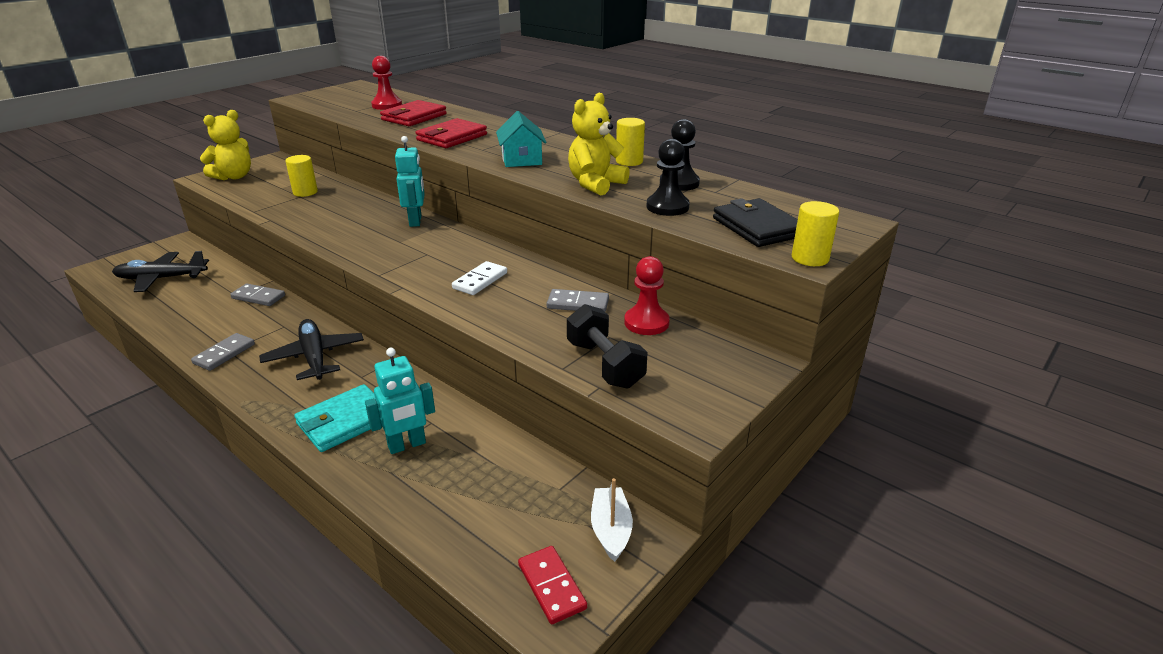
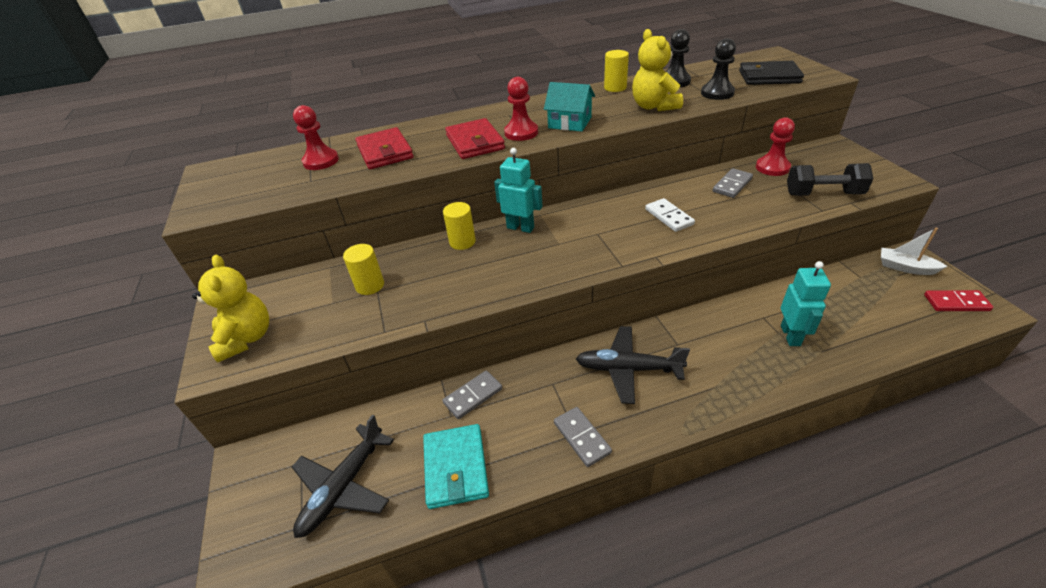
camera: 55 degrees left, 10 degrees up
(344, 421) = (745, 365): turquoise wallet -> turquoise wallet (456, 468)
(484, 147) = (521, 133): none -> red pawn
(810, 258) = (823, 75): yellow cylinder -> yellow cylinder (462, 242)

